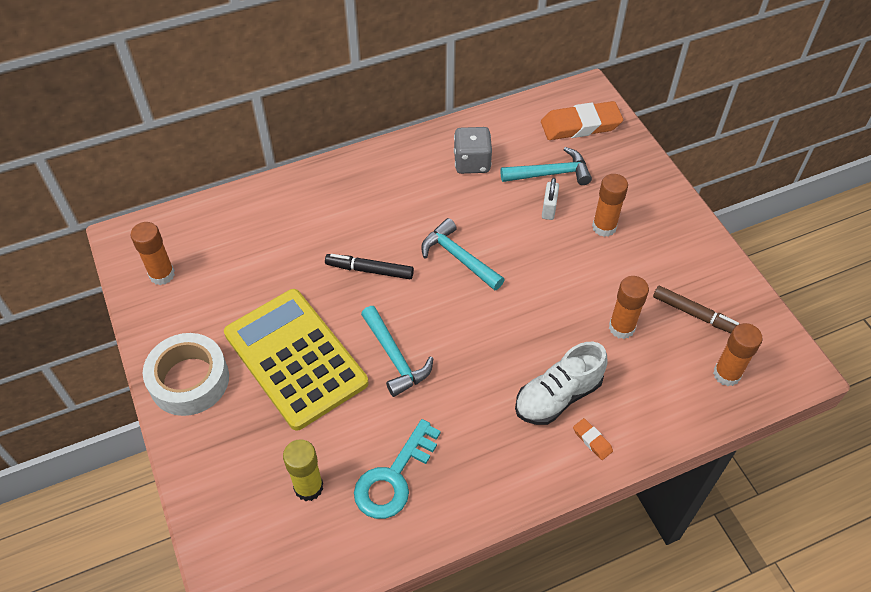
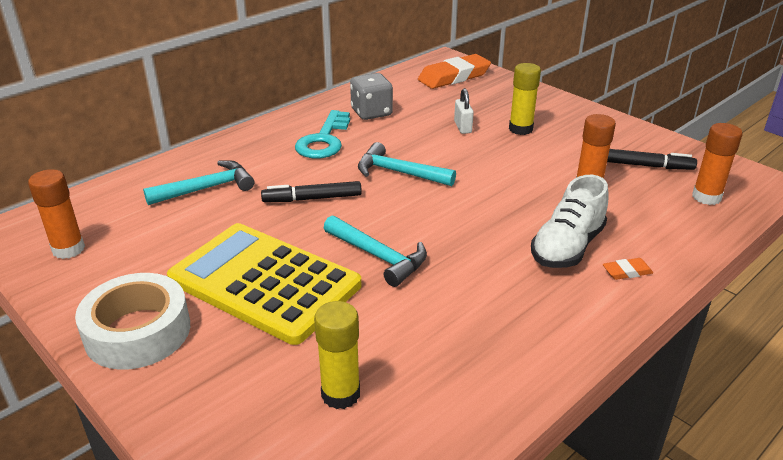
camera: 20 degrees left, 20 degrees down
(394, 477) = (439, 356): turquoise key -> turquoise key (324, 140)
(551, 173) = (448, 107): turquoise hammer -> turquoise hammer (207, 188)
(592, 440) = (627, 272): orange eraser -> orange eraser turned 45 degrees counterclockwise
(604, 227) = (520, 129): orange glue stick -> yellow glue stick
(696, 315) = (645, 165): brown marker -> black marker

